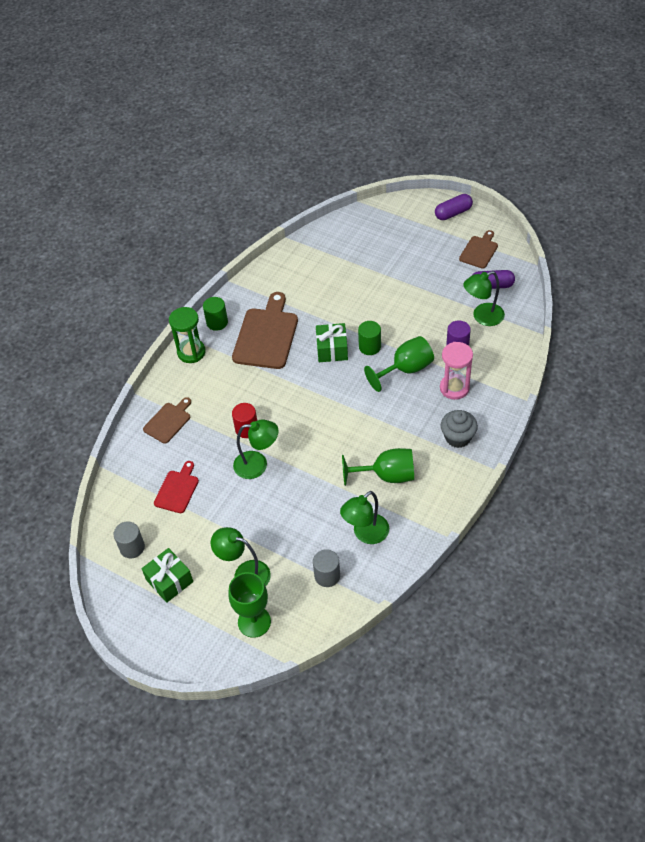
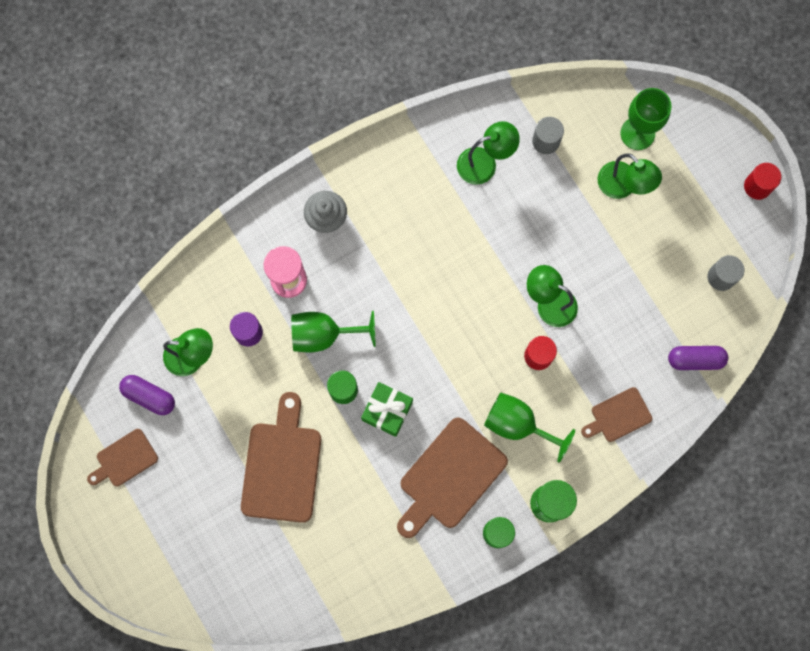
camera: 155 degrees left, 25 degrees up
(131, 632) = (757, 186): none -> red cylinder
(169, 581) = (699, 219): green gift -> none
(177, 489) = (646, 320): red cutting board -> none
(379, 291) = (282, 466): none -> brown cutting board
(387, 475) = (425, 215): green goblet -> green goblet (517, 424)
(453, 213) = (110, 543): purple capsule -> purple capsule (695, 359)

